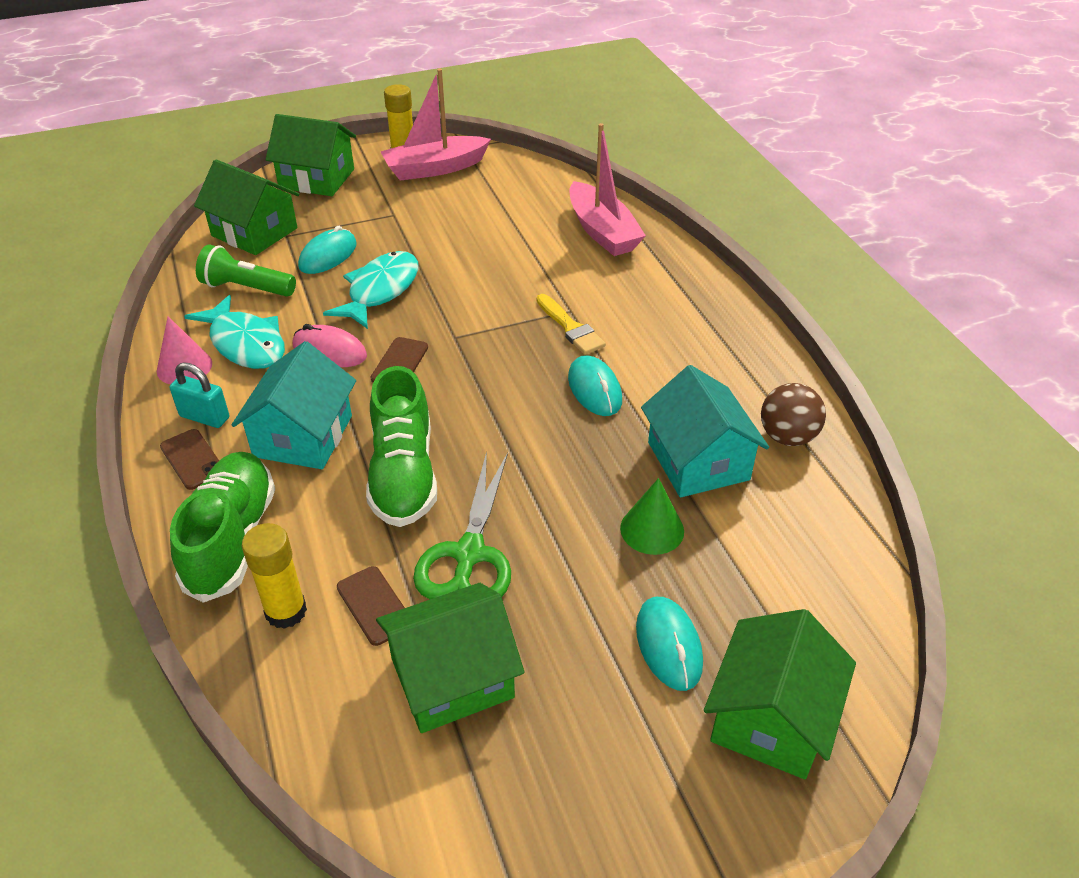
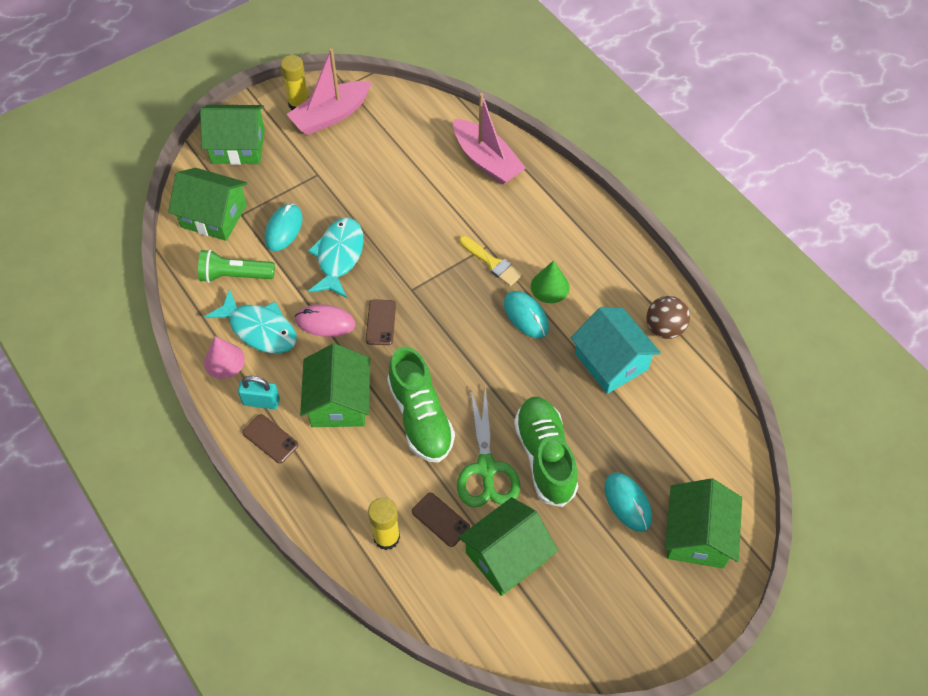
camera: 15 degrees left, 15 degrees up
(231, 539) = (327, 494): green shoe -> green shoe (545, 457)
(303, 436) = (339, 402): turquoise house -> green house
(652, 529) = (596, 422): green cone -> green cone (550, 286)

